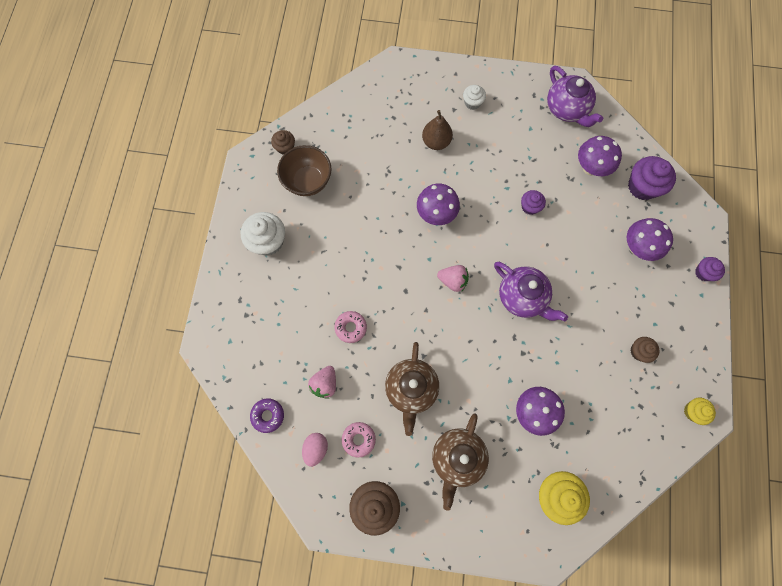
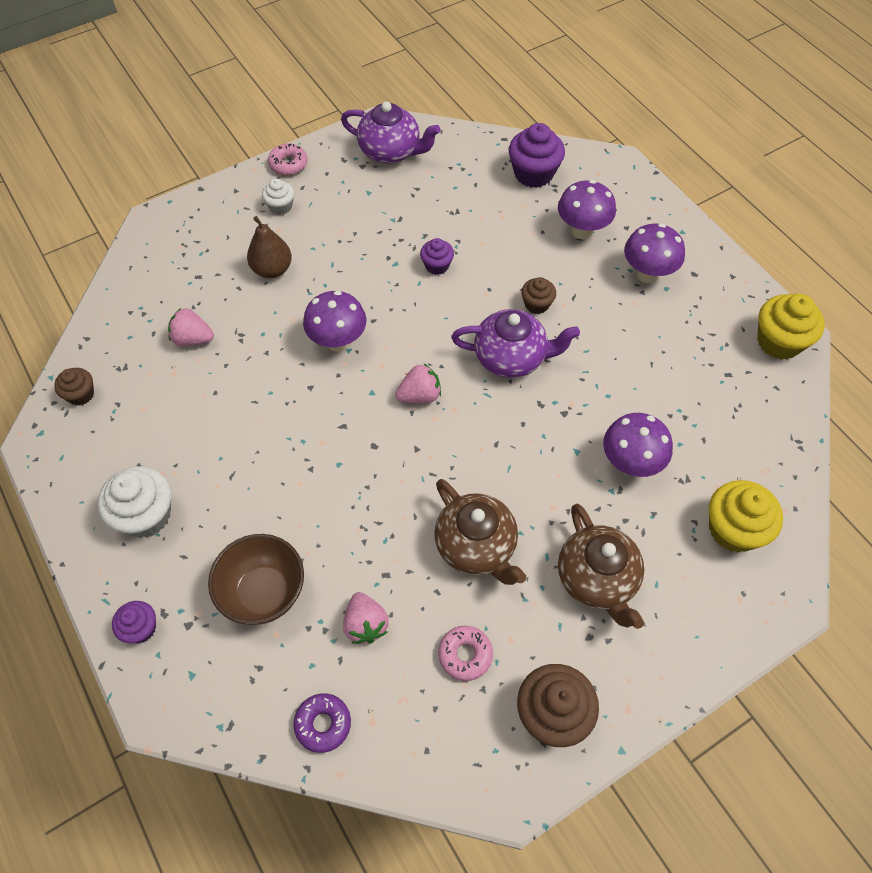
camera: 40 degrees left, 15 degrees down
(308, 181) = (144, 411): brown bowl -> brown bowl (264, 593)
(316, 448) = (421, 711): pink egg -> none
(351, 327) = (342, 535): pink donut -> pink donut (288, 164)
(362, 155) = (193, 339): none -> pink strawberry
(590, 168) = (466, 189): purple mushroom -> purple mushroom (647, 274)
(639, 351) = (676, 324): brown cupcake -> brown cupcake (536, 304)
(693, 411) = (779, 341): yellow cupcake -> yellow cupcake, size x1.76
(703, 272) = (664, 211): purple cupcake -> purple cupcake (141, 628)

